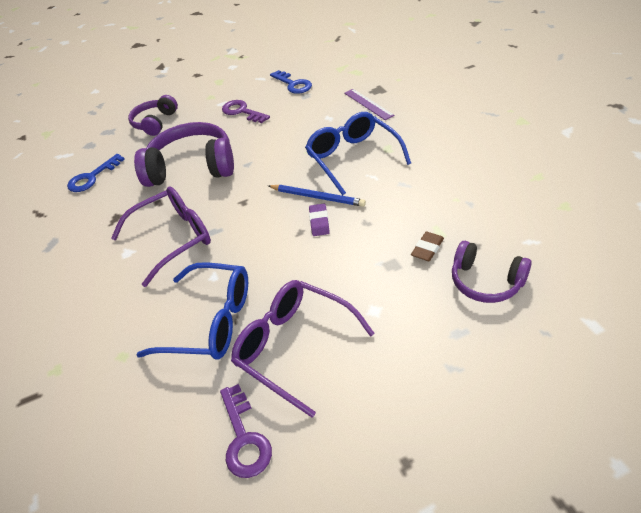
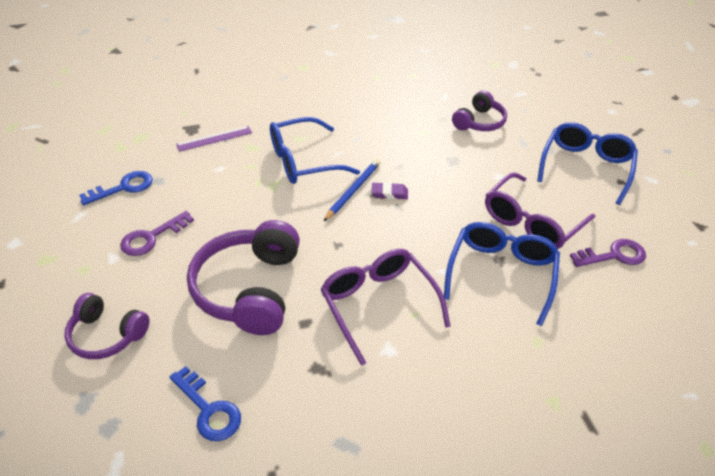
camera: 90 degrees left, 0 degrees up
(427, 249) = (440, 140): brown eraser -> none
(427, 412) = (585, 167): none -> blue glasses

